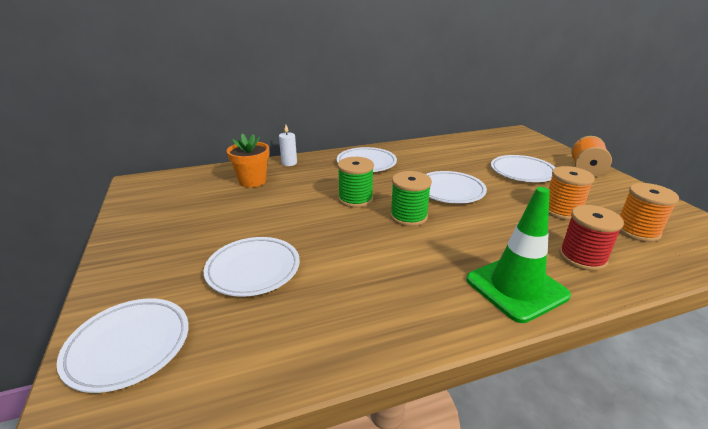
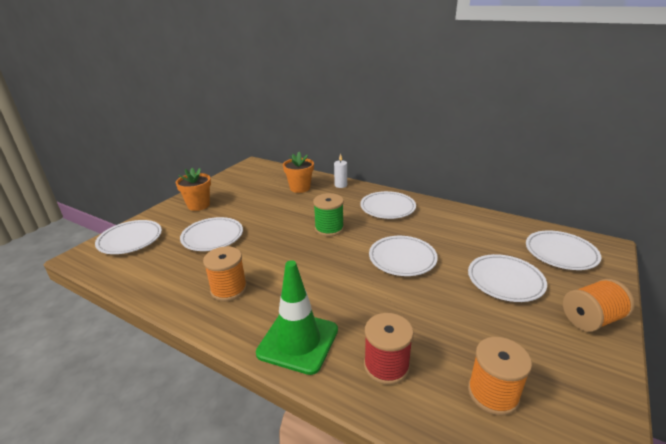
camera: 50 degrees right, 0 degrees up
(154, 252) = (198, 205): none -> orange flower pot
(408, 216) = (335, 258): green spool -> none
(511, 144) = (560, 253): none -> white plate
(562, 211) = (460, 329): orange spool -> orange spool (229, 289)

